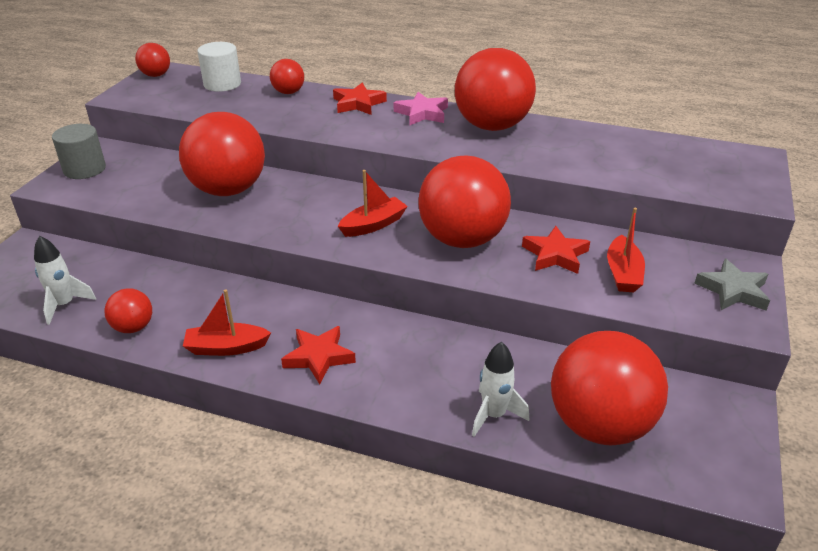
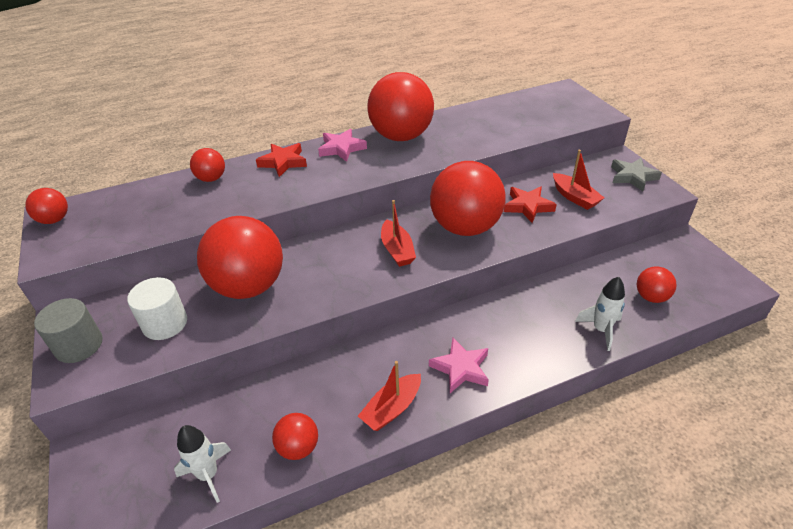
camera: 40 degrees left, 5 degrees up
(222, 84) = (138, 198): white cylinder -> white cylinder (165, 323)
(319, 357) = (461, 368): red star -> pink star
(373, 225) = (397, 250): red boat -> red boat turned 150 degrees clockwise
(599, 425) = (651, 297): red ball -> red ball, size x0.47

